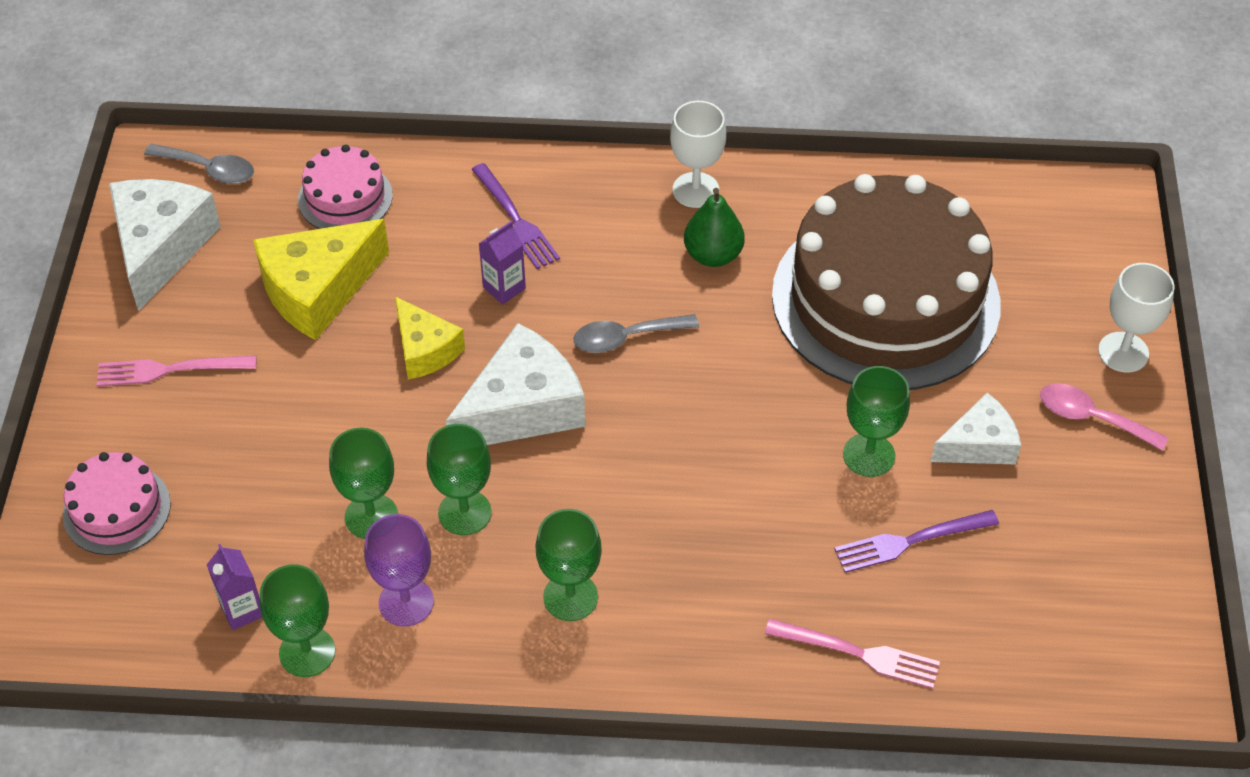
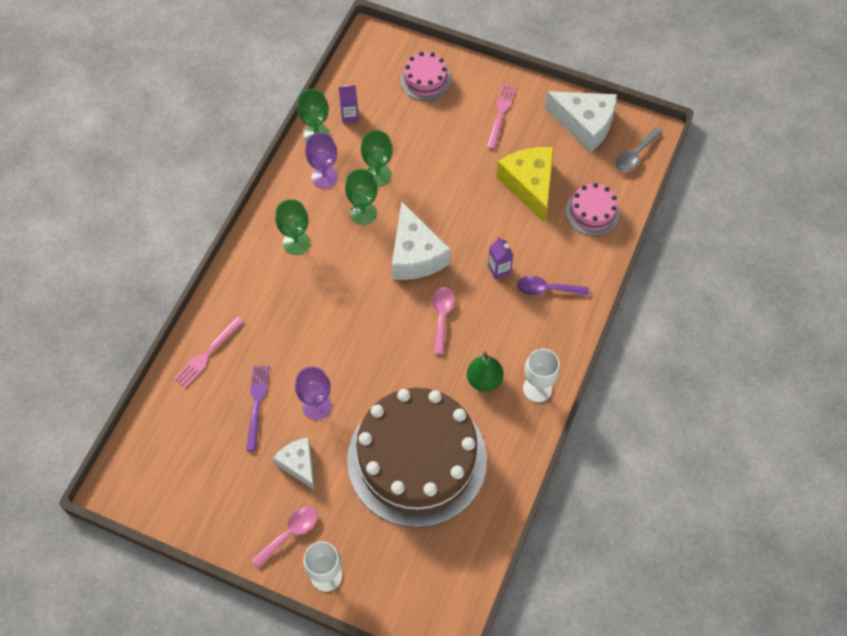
camera: 110 degrees right, 10 degrees up
(425, 350) = (471, 222): yellow cheese -> none
(516, 220) = (546, 289): purple fork -> purple spoon
(626, 338) = (442, 316): grey spoon -> pink spoon
(869, 455) = (317, 406): green goblet -> purple goblet
(978, 445) = (299, 464): white cheese -> white cheese turned 150 degrees clockwise

